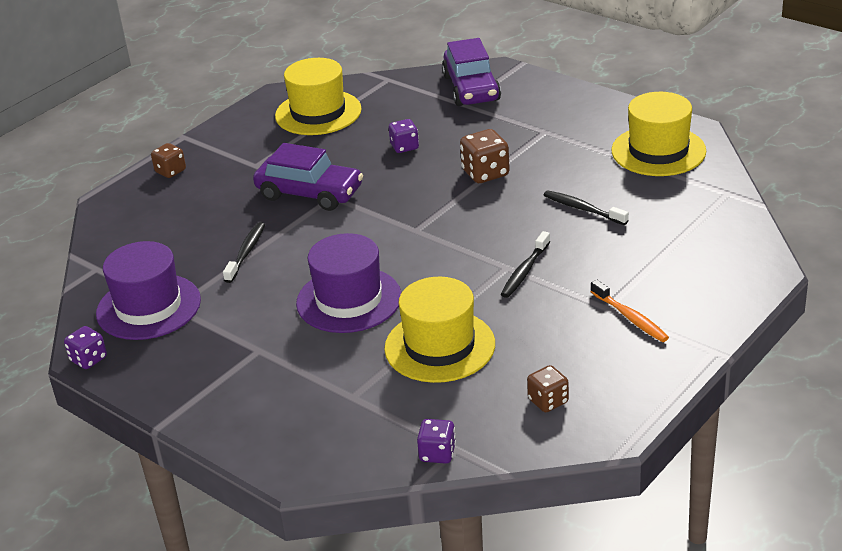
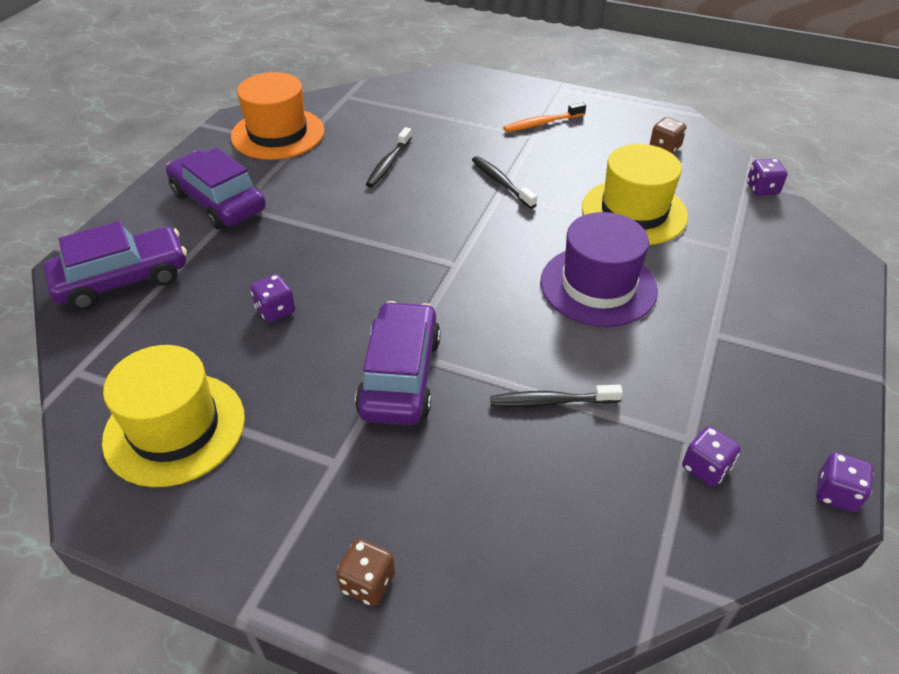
camera: 110 degrees left, 10 degrees up
(148, 307) = (705, 468): purple hat -> purple dice
(485, 173) = (331, 234): brown dice -> none
(524, 271) = (501, 182): black toothbrush -> black toothbrush turned 135 degrees counterclockwise
(554, 122) = (218, 202): none -> purple car
(630, 318) = (542, 123): orange toothbrush -> orange toothbrush turned 150 degrees counterclockwise
(658, 151) = (278, 134): yellow hat -> orange hat

